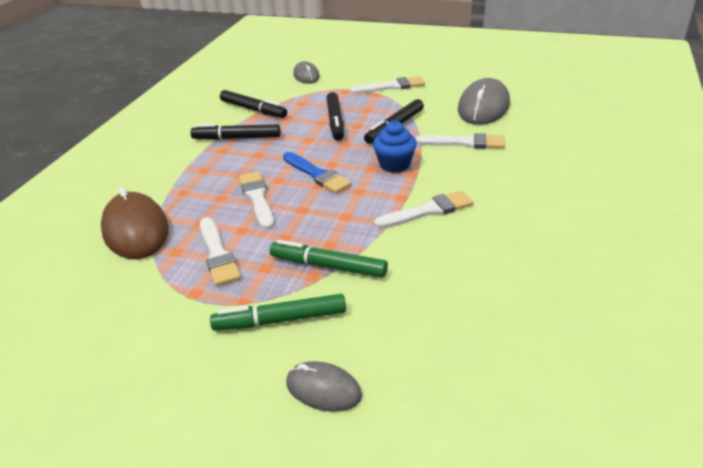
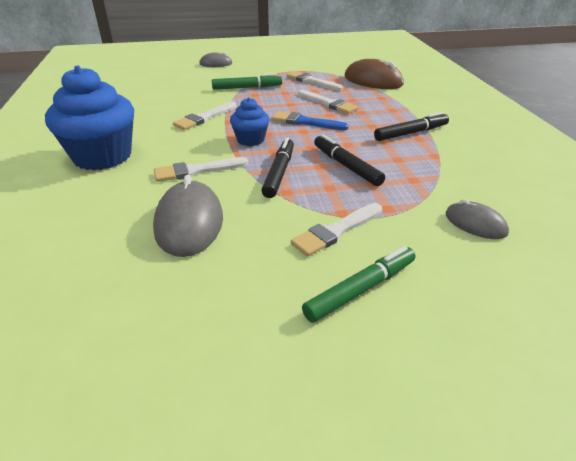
camera: 150 degrees right, 0 degrees up
(253, 109) = (448, 161): black marker -> none
(281, 320) = (251, 72): green marker -> green marker (360, 289)
(558, 178) = (102, 156): none -> blue cupcake

